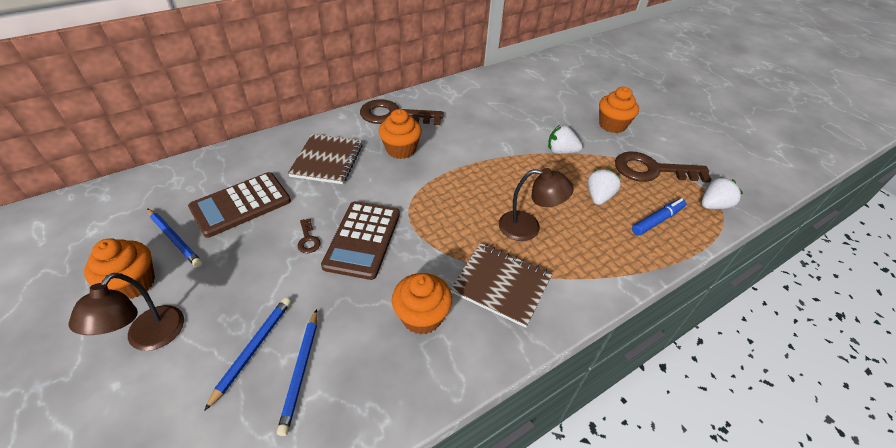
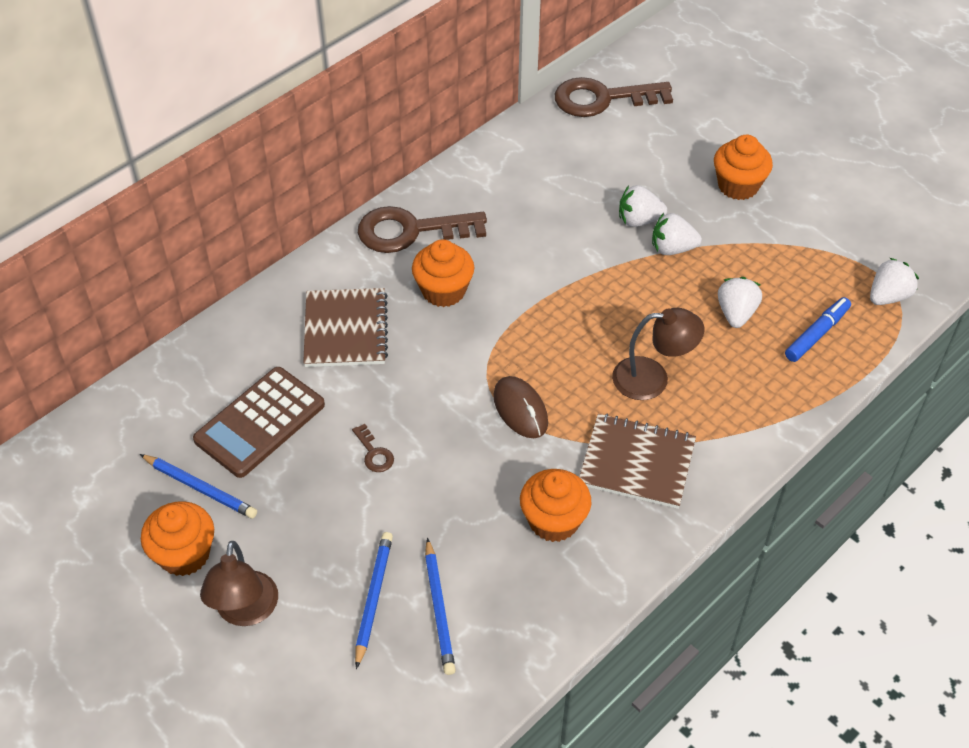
camera: 10 degrees left, 5 degrees up
(363, 239) = (444, 439): brown calculator -> none
(425, 230) = (520, 409): none -> brown mouse
(542, 133) = (639, 220): none -> white strawberry
(652, 170) = (802, 255): brown key -> brown key (602, 99)

